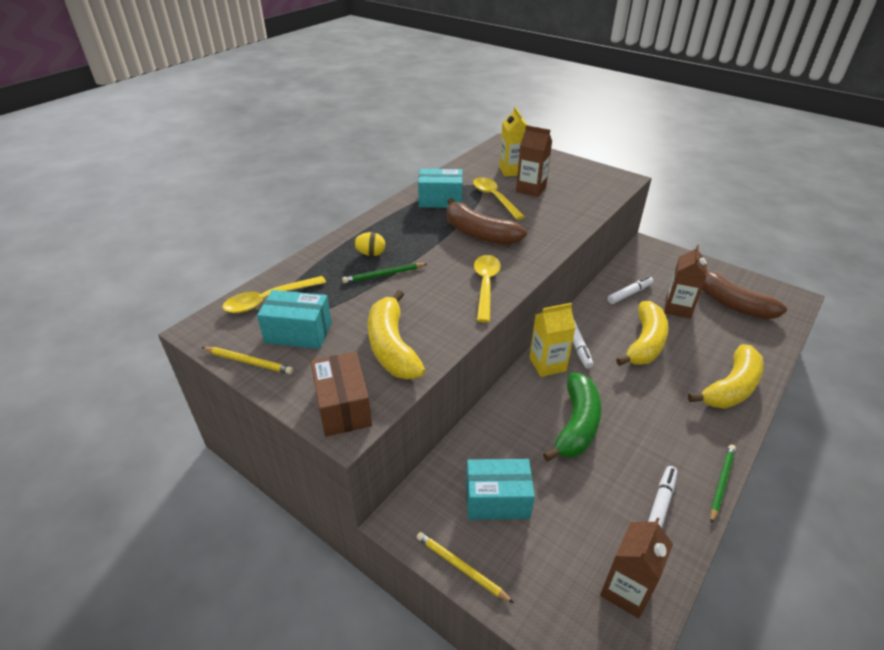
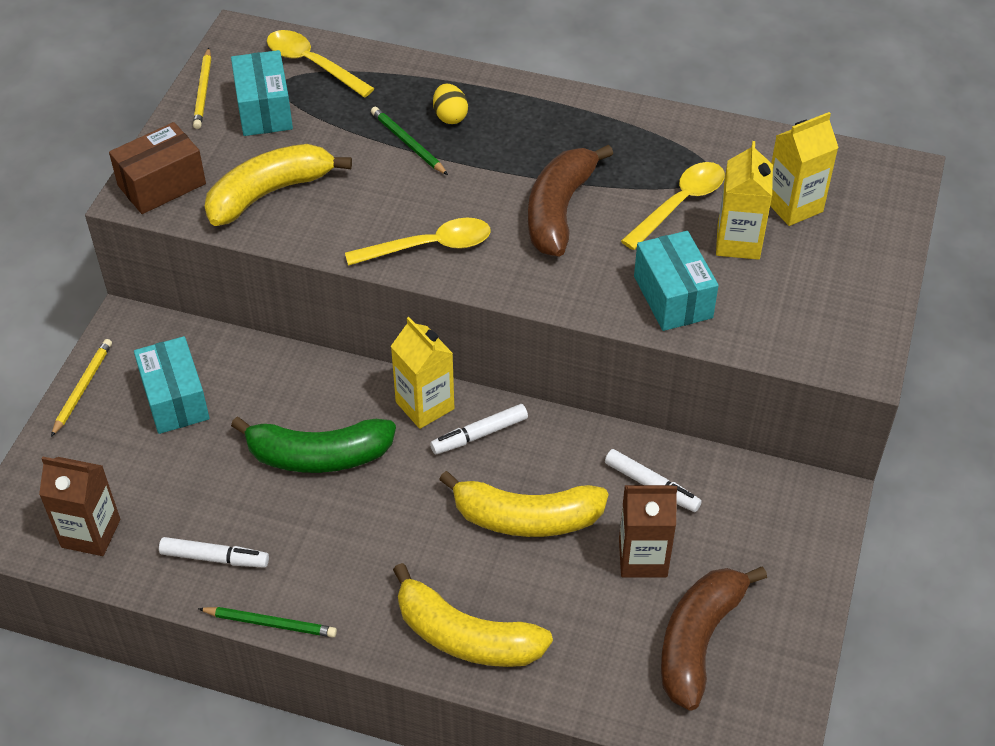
camera: 70 degrees right, 10 degrees up
(440, 200) = (635, 144): turquoise box -> turquoise box (673, 297)
(531, 189) = (738, 242): brown carton -> yellow carton

